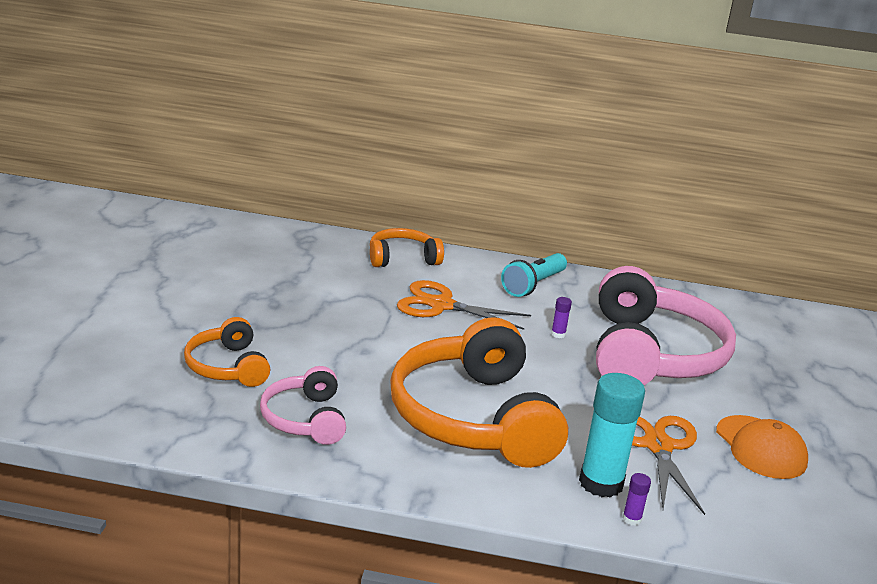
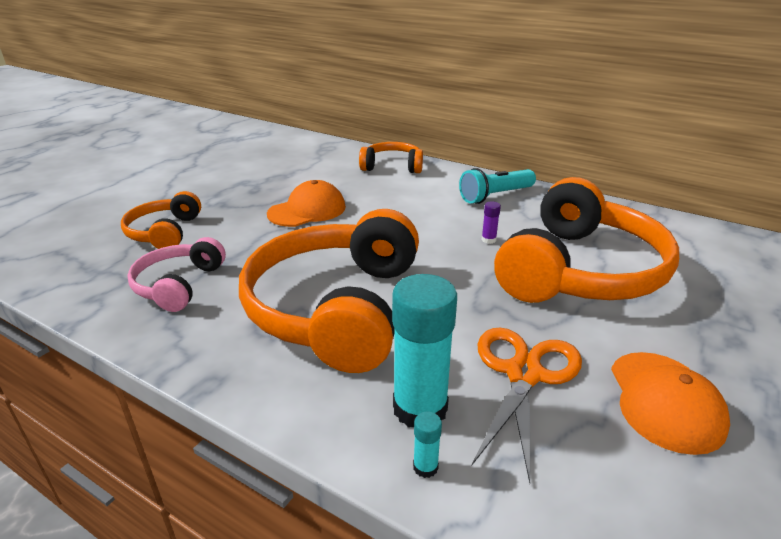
camera: 25 degrees right, 5 degrees up
(357, 323) = (307, 210): none -> orange cap
(441, 305) = (394, 204): orange scissors -> none
(631, 519) = (425, 467): purple glue stick -> turquoise glue stick
(651, 354) = (579, 270): pink headphones -> orange headphones

